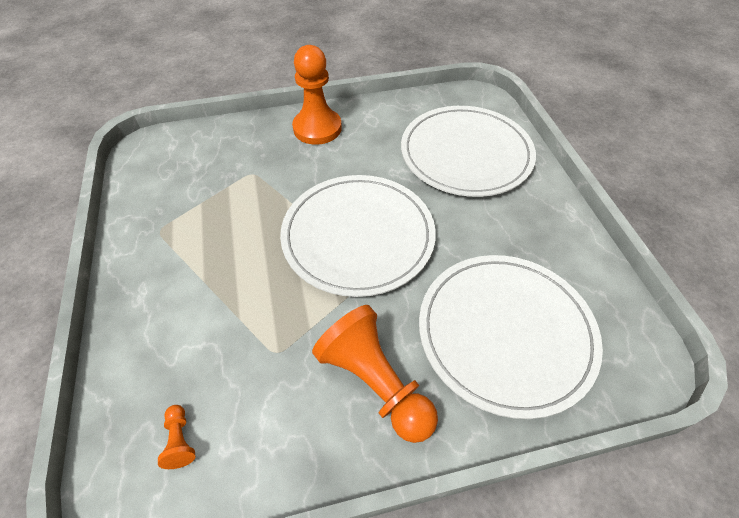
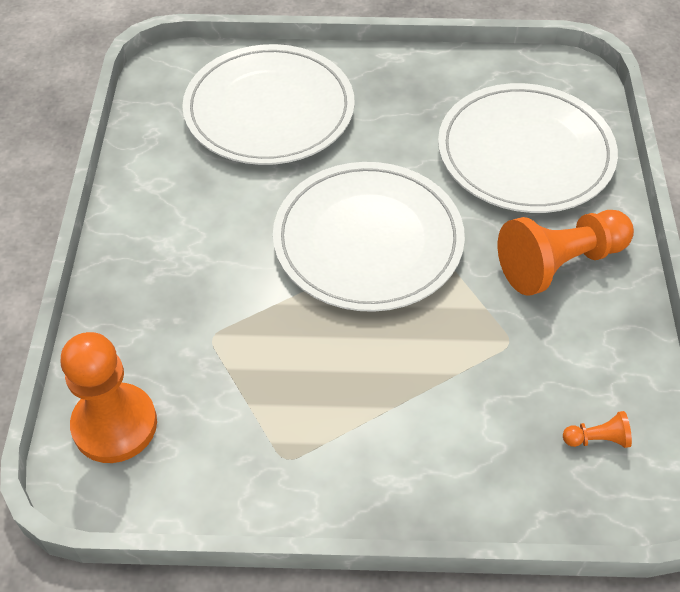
camera: 75 degrees left, 0 degrees up
(317, 128) = (148, 247): orange pawn -> orange pawn (115, 425)

